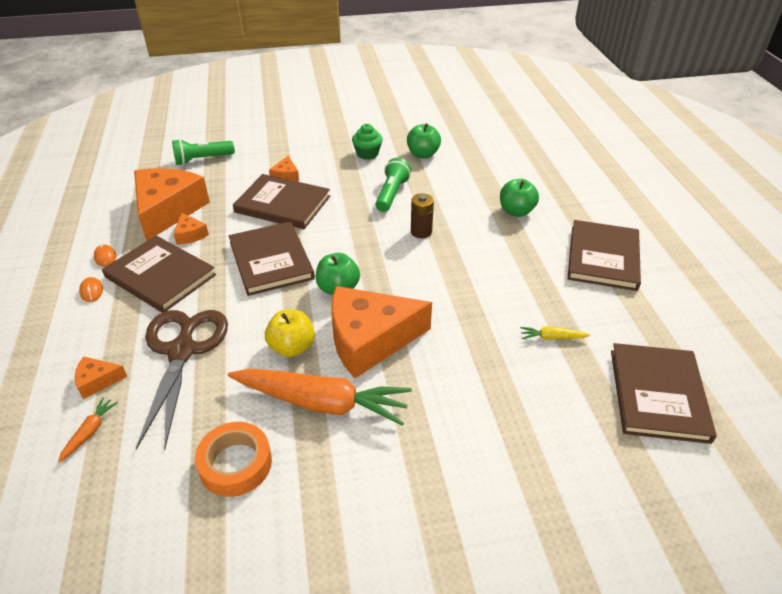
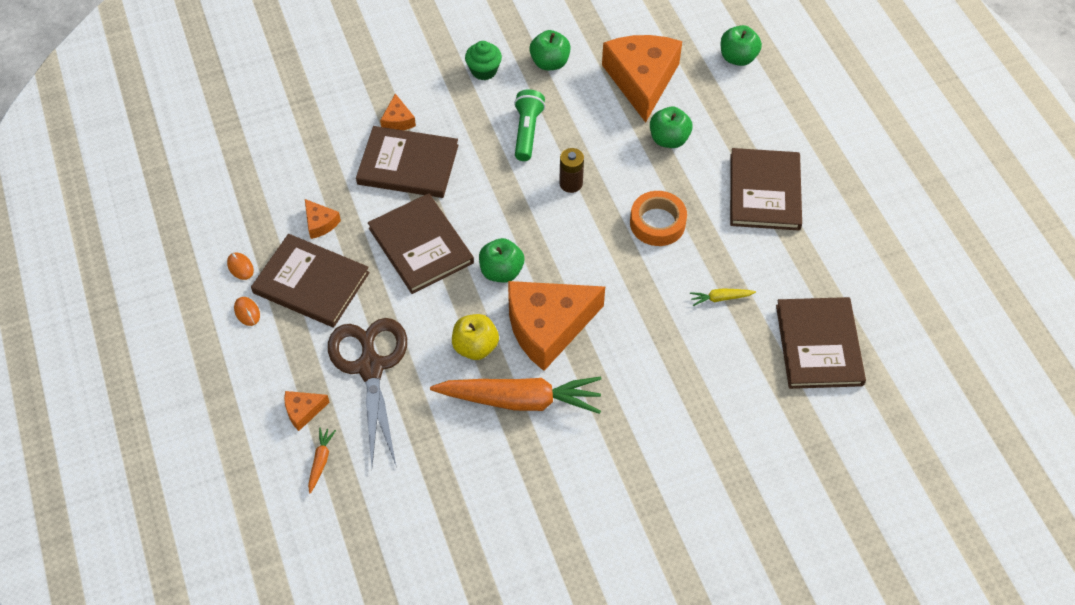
camera: 10 degrees left, 15 degrees up
(168, 210) = (280, 191): orange cheese -> orange cheese (641, 80)
(202, 160) = (289, 107): green flashlight -> none
(235, 464) = (462, 469): orange tape -> orange tape (657, 223)
(583, 166) = (738, 58): none -> green apple

